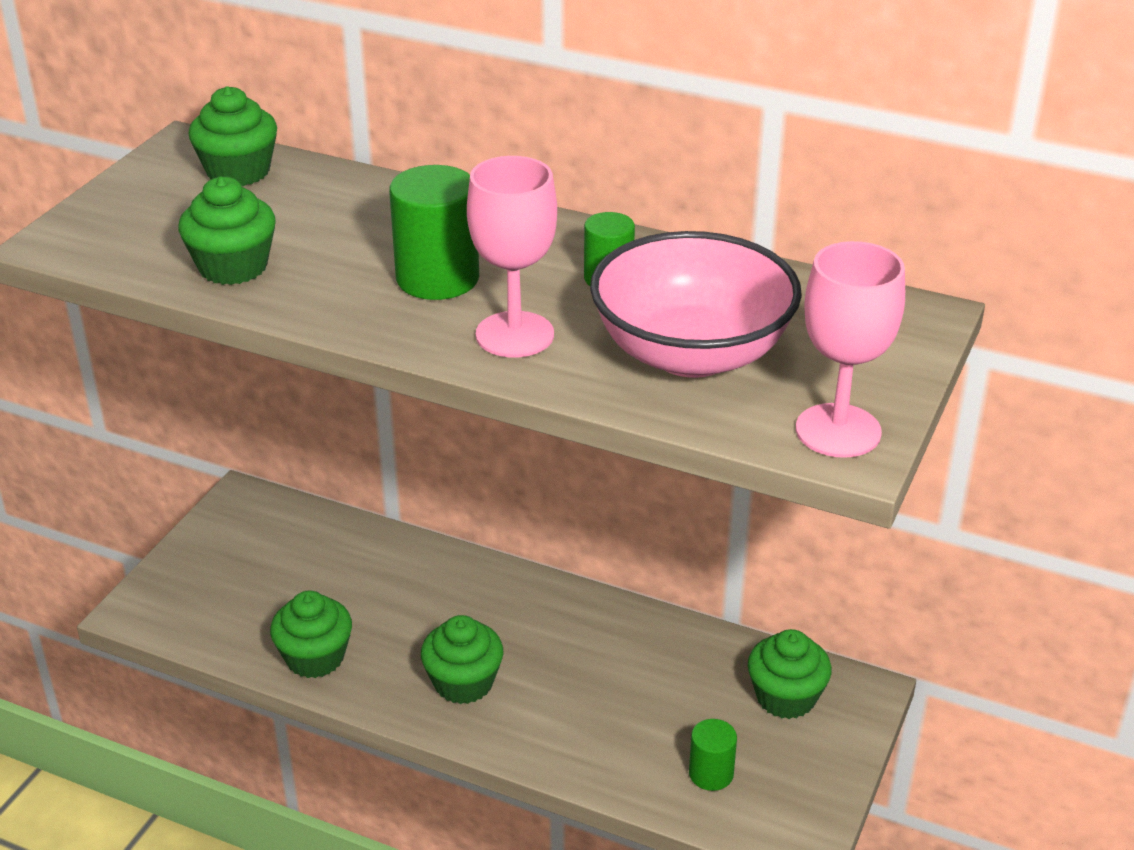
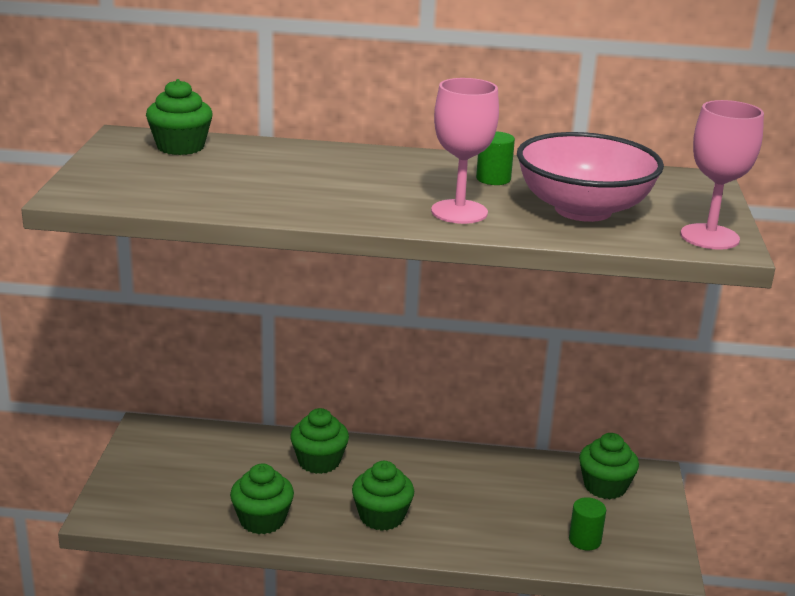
camera: 20 degrees left, 10 degrees down
(233, 267) = (225, 196): green cupcake -> green cupcake (319, 461)
(437, 278) = (378, 189): green cylinder -> none

